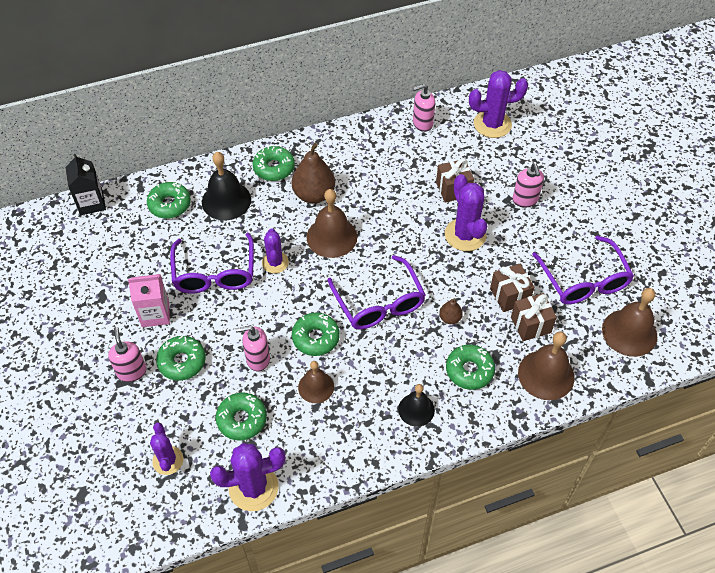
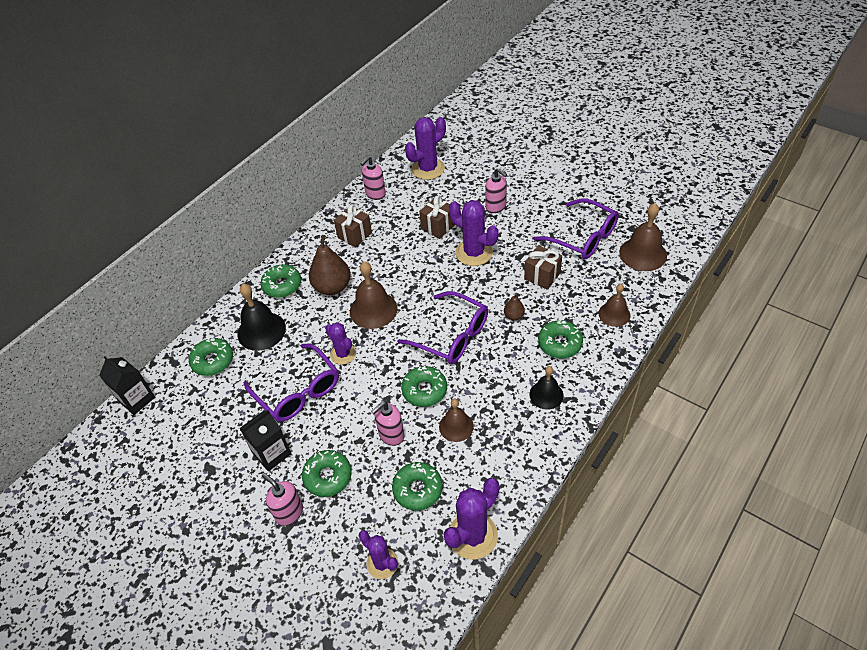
camera: 30 degrees left, 5 degrees down
(155, 314) = (272, 453): pink carton -> black carton
(530, 325) = (574, 287): brown gift -> brown gift (354, 235)
(546, 374) = (614, 314): brown bell -> brown bell, size x0.63

